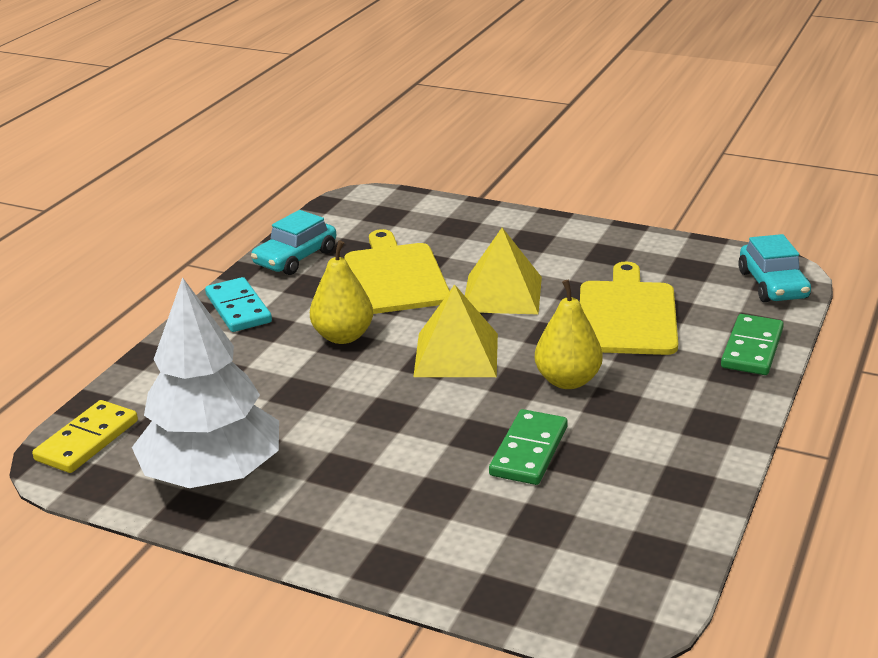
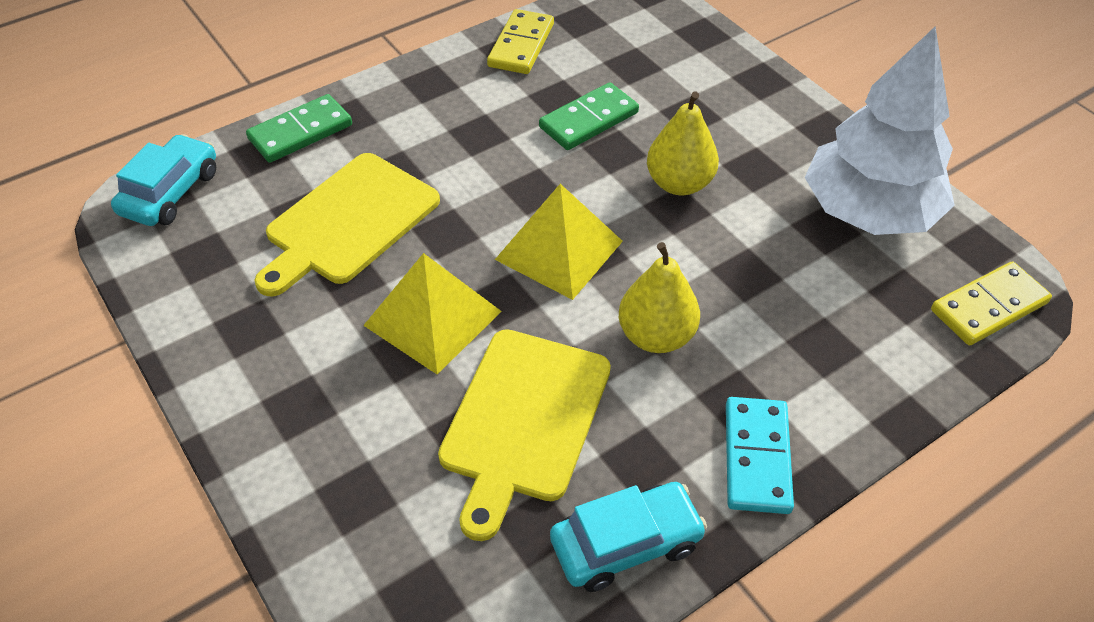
camera: 150 degrees left, 20 degrees up
(567, 381) = (489, 171): yellow pear -> yellow pear (679, 183)
(676, 495) = (521, 45): none -> yellow domino

